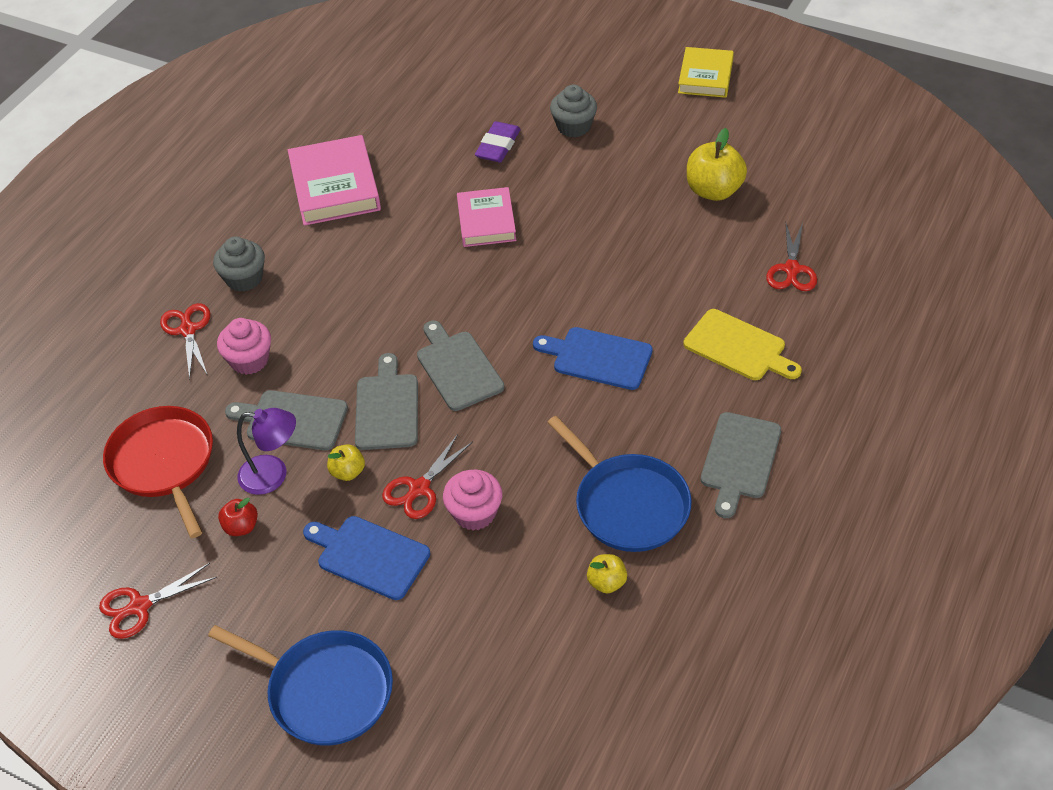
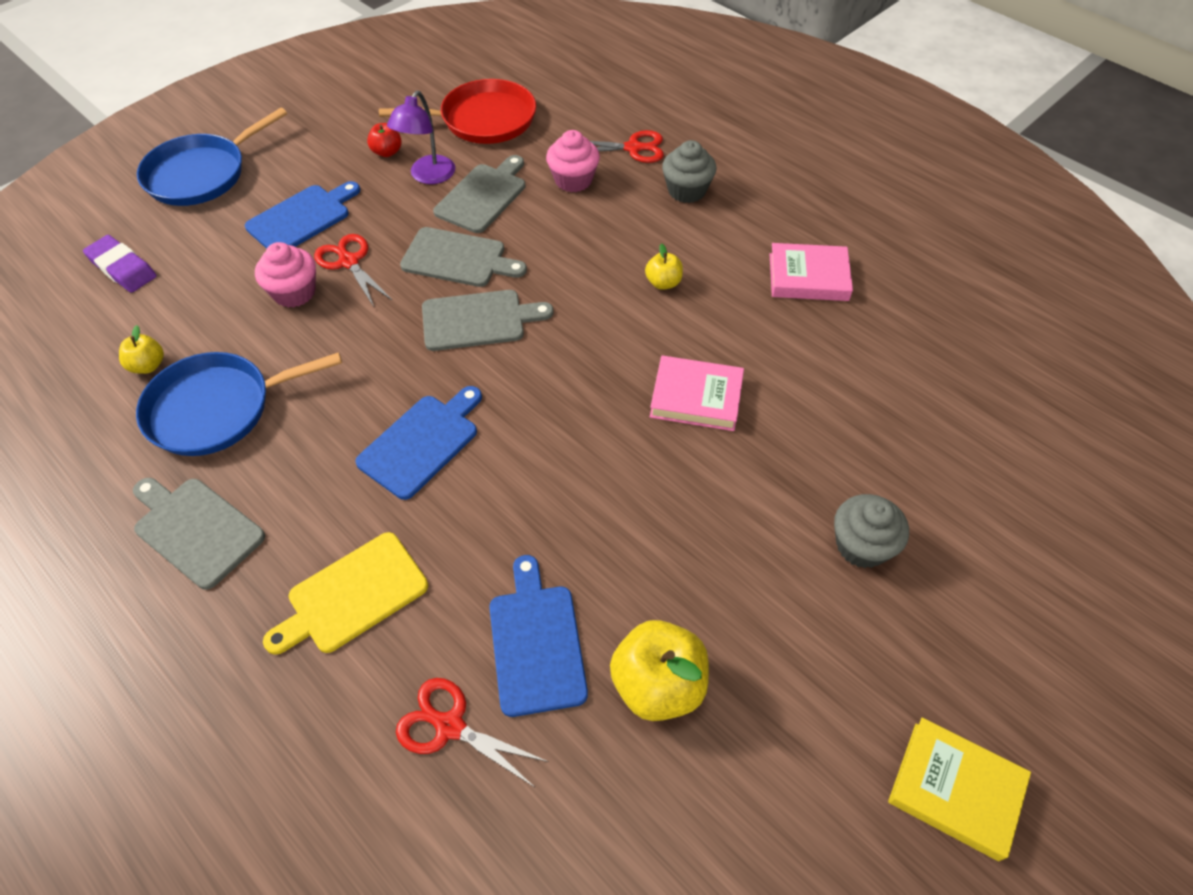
camera: 105 degrees right, 5 degrees up
(140, 606) = (352, 96): red scissors -> none
(335, 186) = (808, 277): pink book -> pink book, size x0.66
(348, 472) = (400, 220): yellow apple -> yellow apple (663, 283)
(498, 146) = (841, 445): purple eraser -> purple eraser (122, 268)
(718, 248) = (536, 642): none -> blue cutting board

